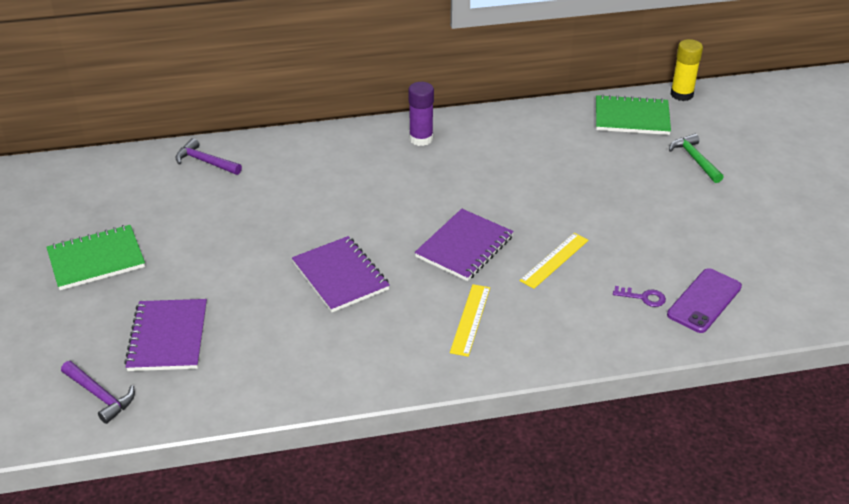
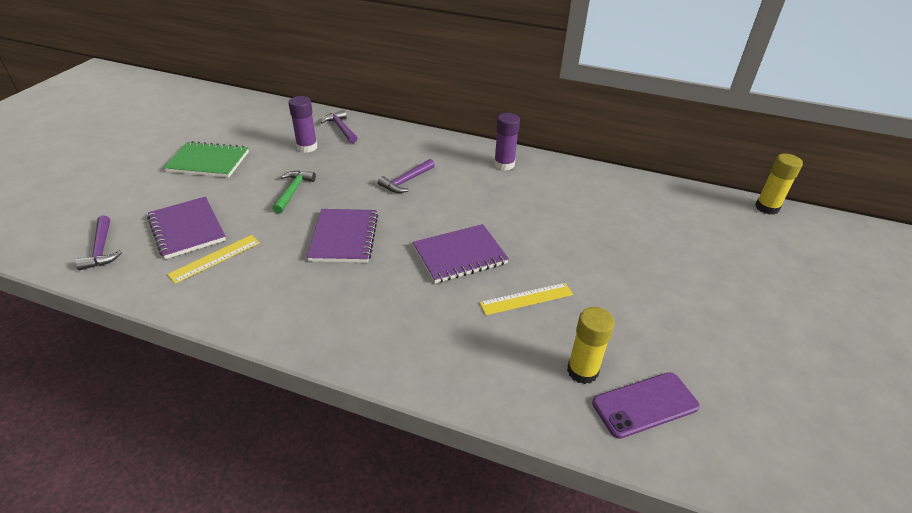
camera: 30 degrees right, 0 degrees up
(168, 337) = (187, 229): purple notebook -> purple notebook turned 60 degrees counterclockwise
(192, 198) = (307, 147): none -> purple glue stick
(341, 195) = (406, 181): none -> purple hammer
(470, 319) = (406, 316): yellow ruler -> yellow ruler (215, 258)
(632, 117) = (701, 210): green notebook -> none
(643, 297) = (582, 371): purple key -> yellow glue stick
(694, 159) = (738, 266): green hammer -> green hammer (293, 191)

